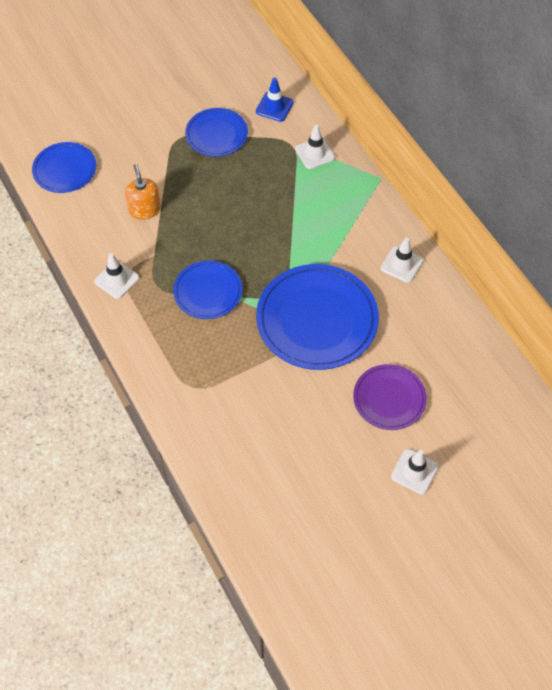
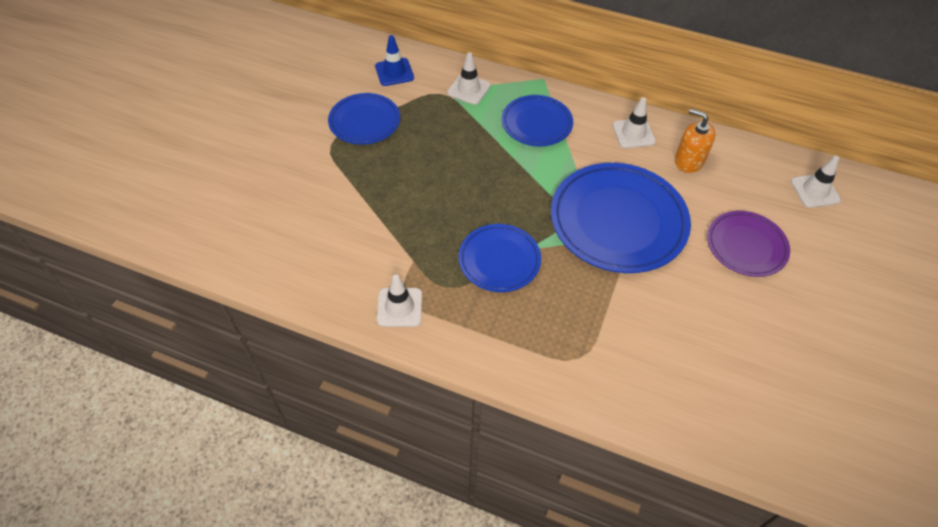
camera: 40 degrees left, 5 degrees down
(65, 170) = (238, 237): blue plate -> blue plate (536, 123)
(145, 209) = (361, 225): orange soap dispenser -> orange soap dispenser (689, 161)
(414, 471) = (833, 291): white traffic cone -> white traffic cone (815, 191)

